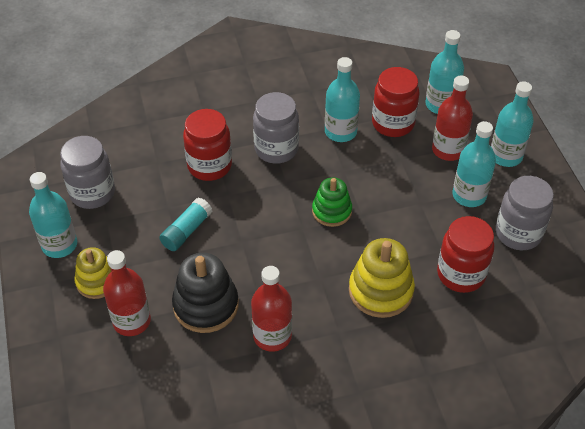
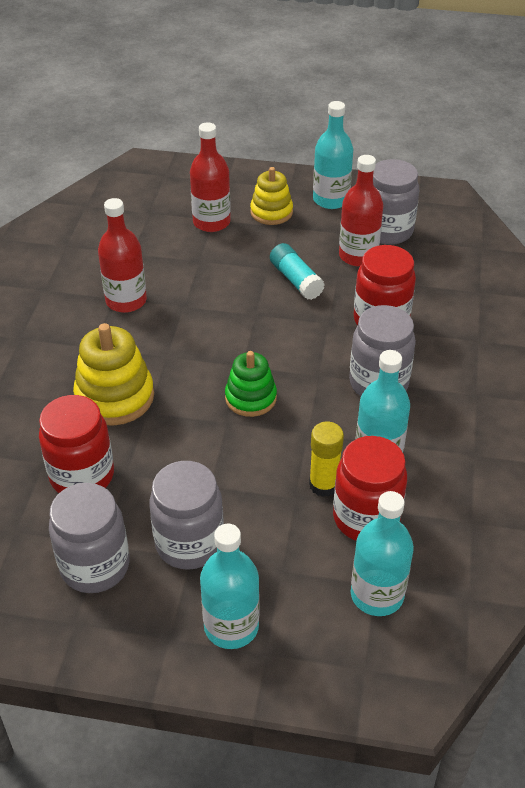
camera: 115 degrees right, 5 degrees down
(206, 305) = (194, 269): black stacking toy -> none
(381, 149) = (323, 485): none -> yellow glue stick
(448, 150) = (282, 559): red bottle -> red bottle (358, 256)
(469, 195) = (189, 543): turquoise bottle -> grey jar

